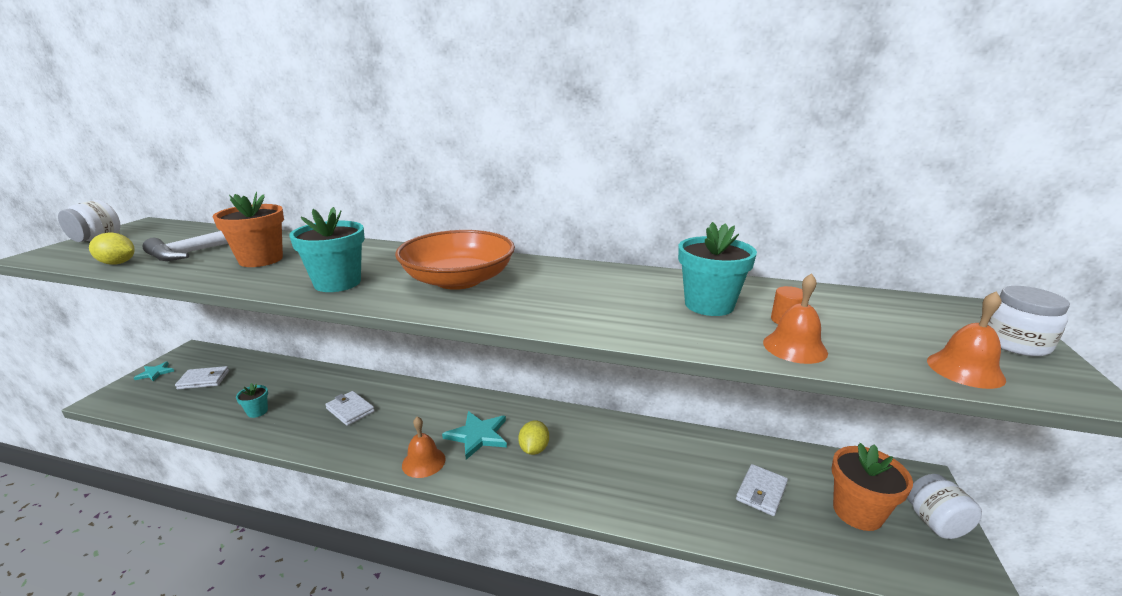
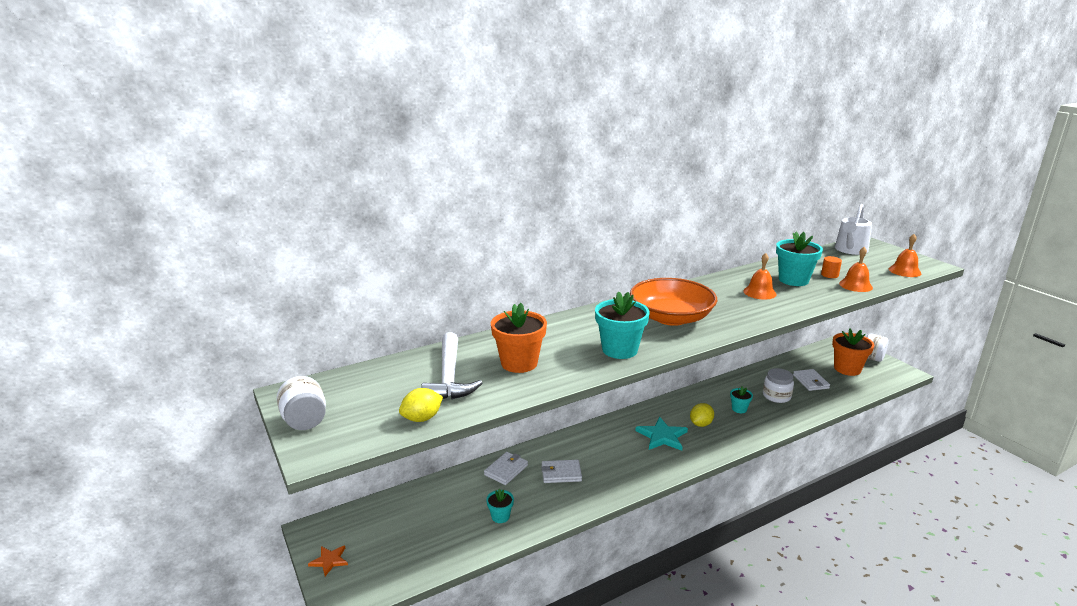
camera: 45 degrees left, 0 degrees up
(155, 373) = (329, 560): turquoise star -> orange star
(204, 380) = (395, 533): white wallet -> white wallet (506, 470)
(423, 462) = (665, 466): orange bell -> orange bell (759, 292)
(534, 449) = (700, 424): yellow lemon -> yellow lemon turned 75 degrees clockwise
(604, 462) = (739, 409): none -> turquoise flower pot
(921, 309) = (850, 250): none -> white watering can
(1014, 343) = (895, 254): white jar -> white jar (776, 396)

